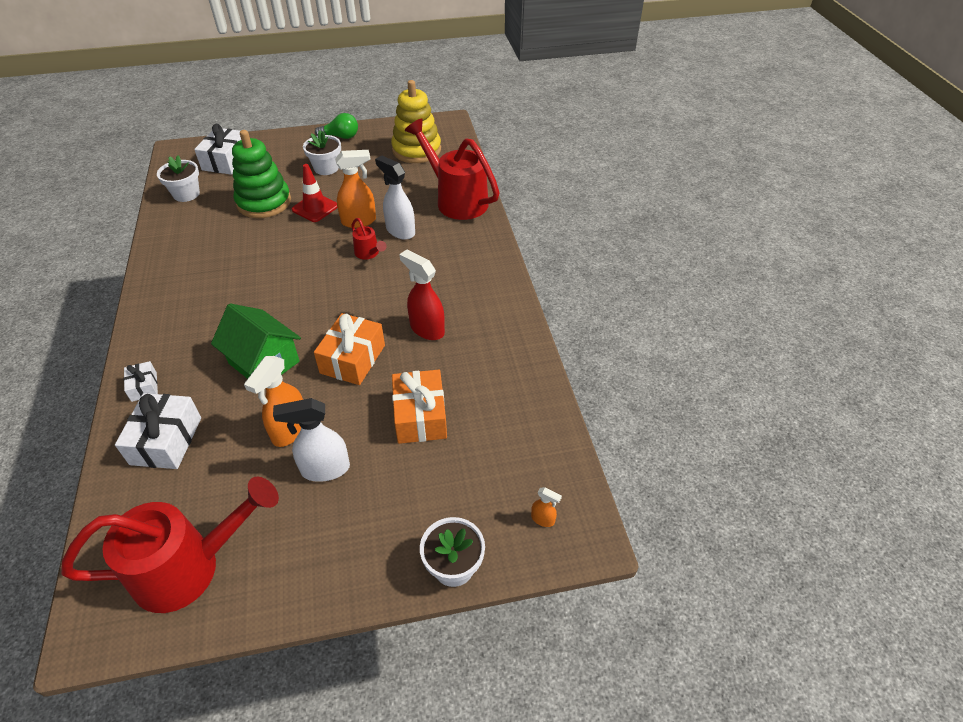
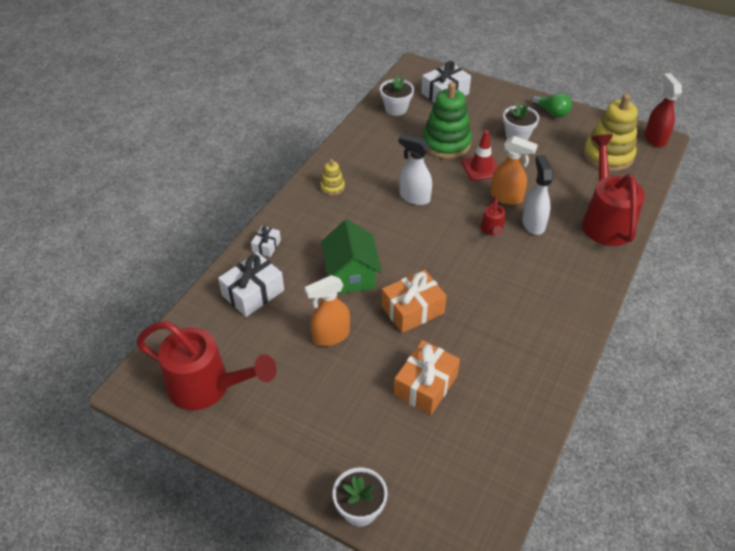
camera: 40 degrees right, 0 degrees up
(175, 294) = (332, 187): none -> yellow stacking toy
(324, 469) = (331, 379): white spray bottle -> white spray bottle (414, 197)
(427, 329) = (486, 319): red spray bottle -> red spray bottle (655, 138)
(543, 519) = (450, 525): orange spray bottle -> none

